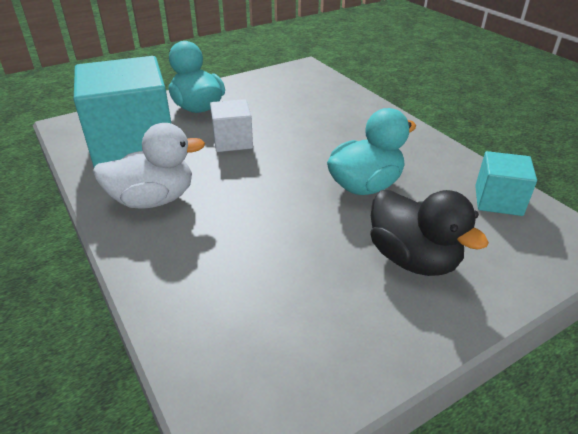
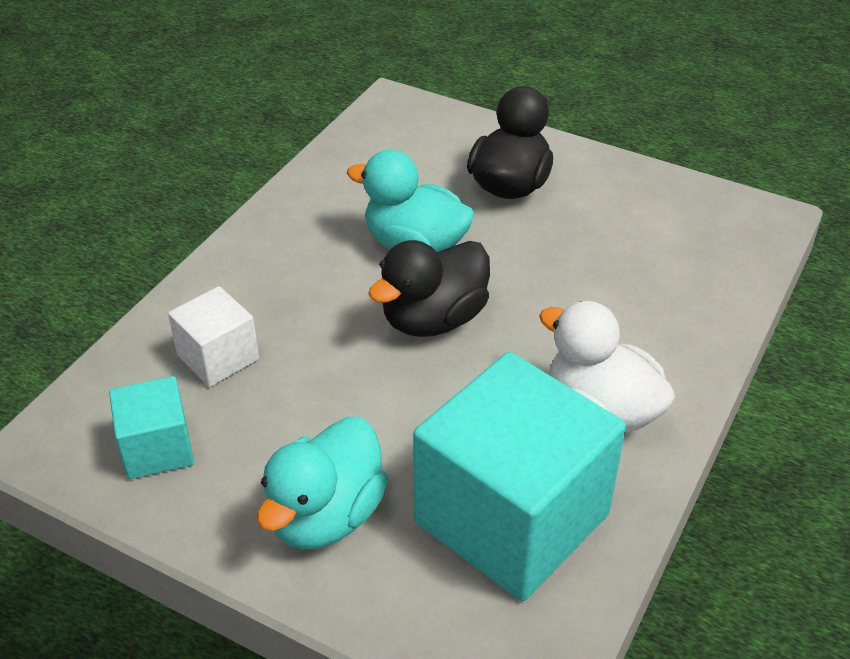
camera: 120 degrees left, 5 degrees up
(232, 141) = (405, 407): white cube -> white cube (218, 357)
(288, 170) = (433, 319): none -> black duck
(498, 200) = (366, 153): turquoise cube -> turquoise cube (157, 448)

